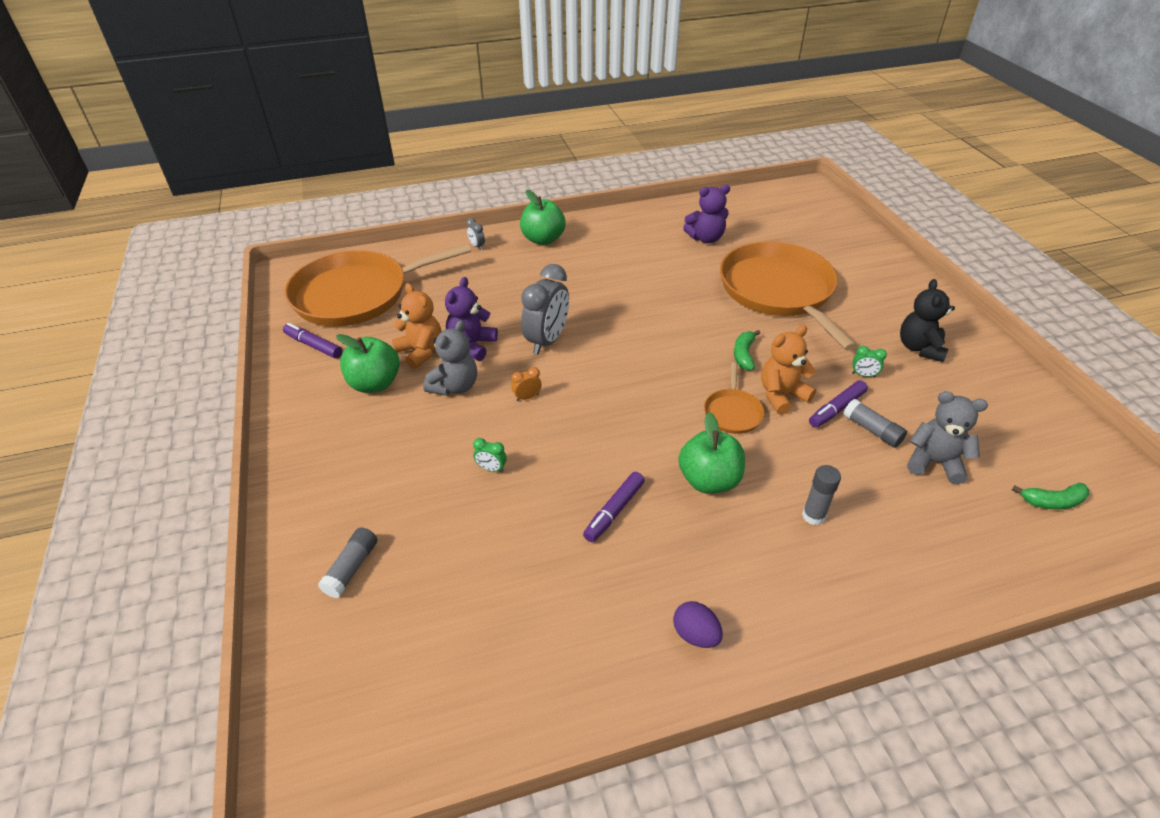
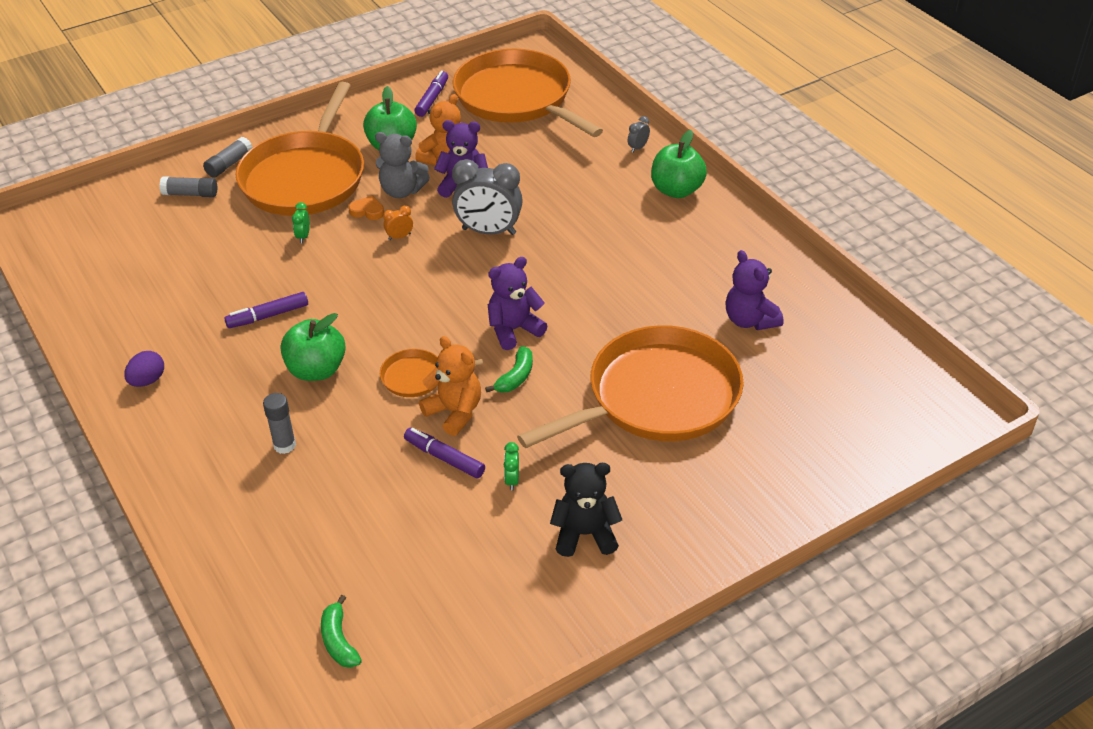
camera: 75 degrees right, 0 degrees up
(386, 456) = (305, 177): none -> orange pan
(474, 414) = (367, 211): none -> orange heart
(527, 397) = (399, 237): orange clock -> orange clock turned 75 degrees counterclockwise
(614, 511) = (268, 316): purple marker -> purple marker turned 45 degrees counterclockwise
(685, 347) = (514, 330): none -> purple teddy bear
(744, 355) = (515, 377): green banana -> green banana turned 120 degrees clockwise
(872, 430) = (417, 488): grey glue stick -> grey glue stick (229, 164)
(934, 462) = (378, 540): grey teddy bear -> none

